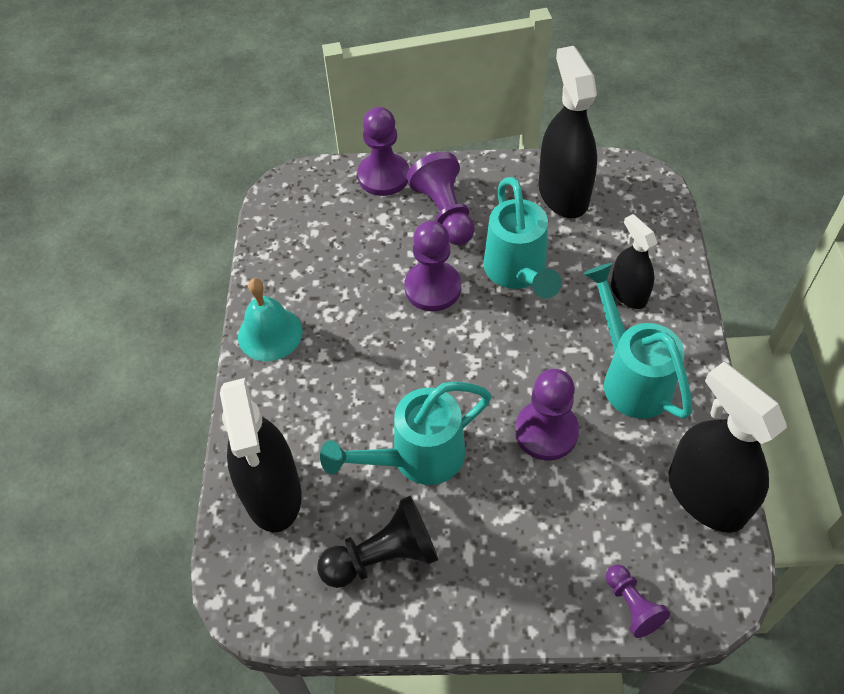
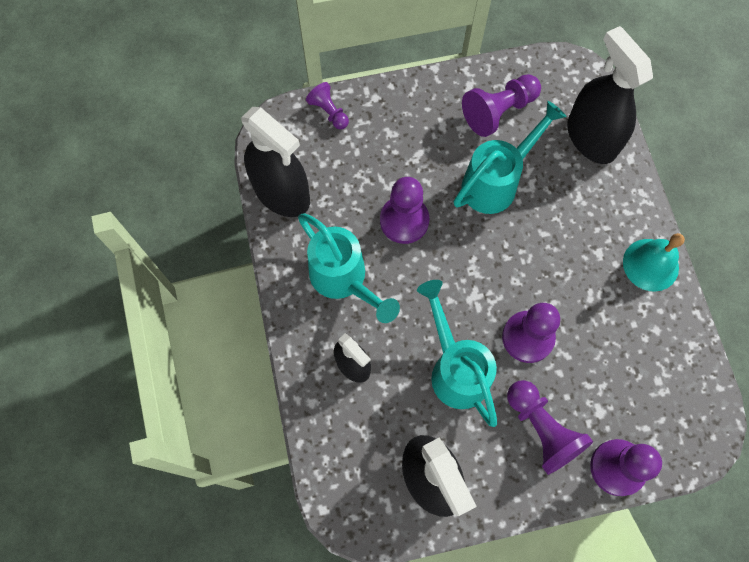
camera: 165 degrees right, 15 degrees up
(383, 556) = (499, 111): black pawn -> purple pawn

